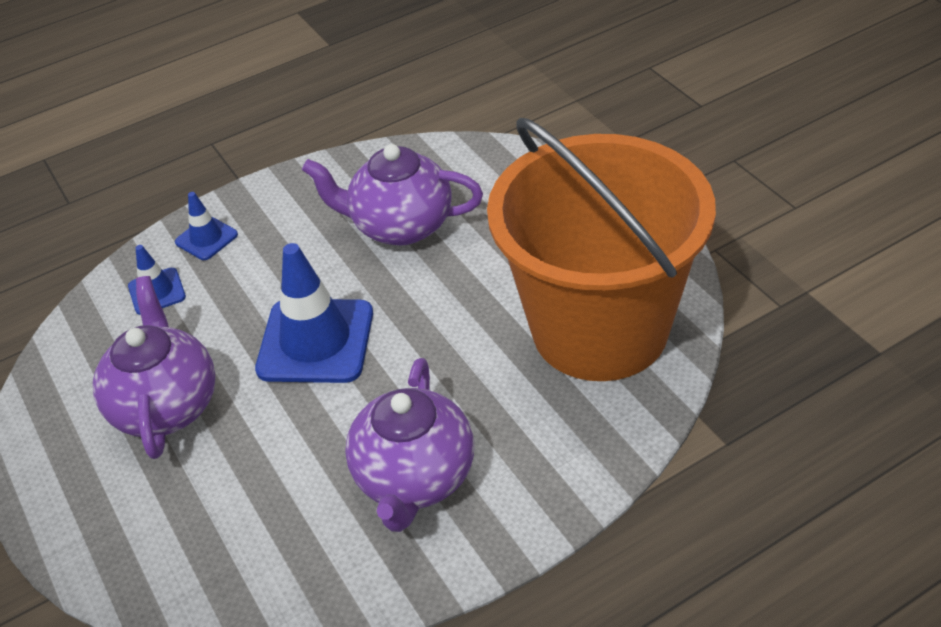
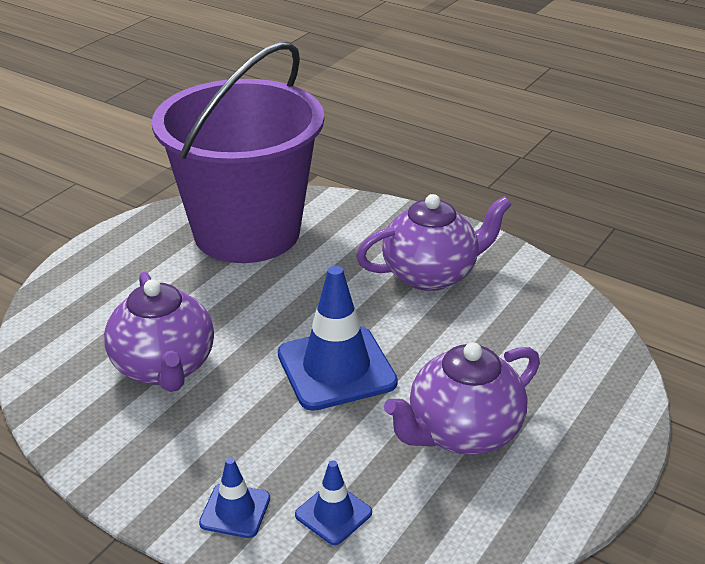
camera: 120 degrees left, 10 degrees down
(599, 329) = (247, 232): orange bucket -> purple bucket

